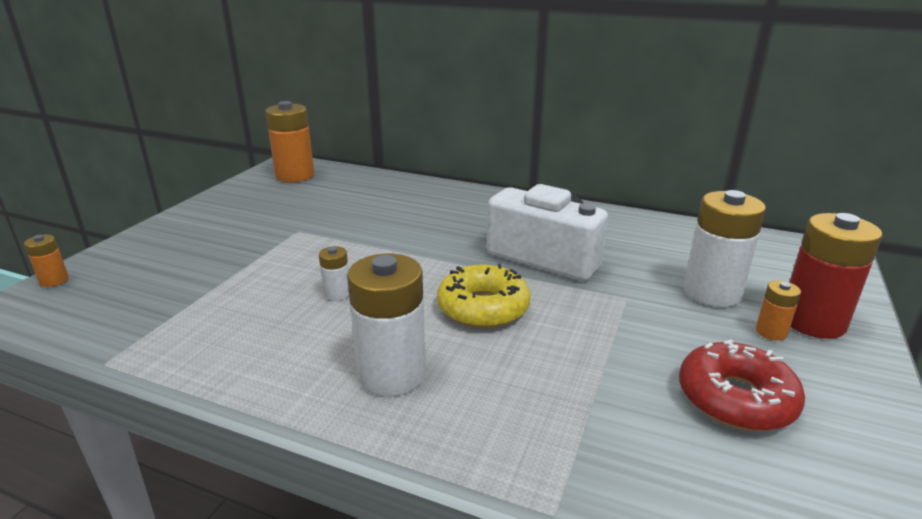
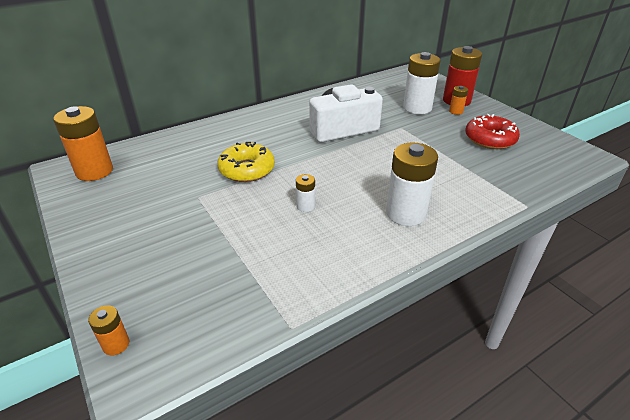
camera: 55 degrees left, 10 degrees up
(483, 308) = (371, 166): yellow donut -> yellow donut (247, 169)

